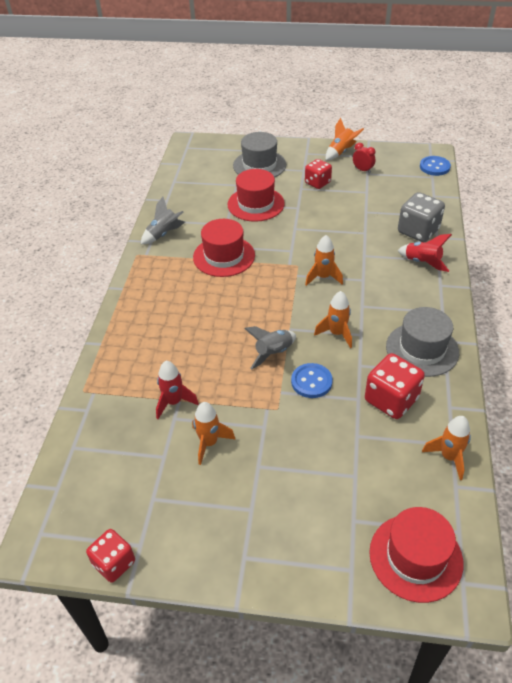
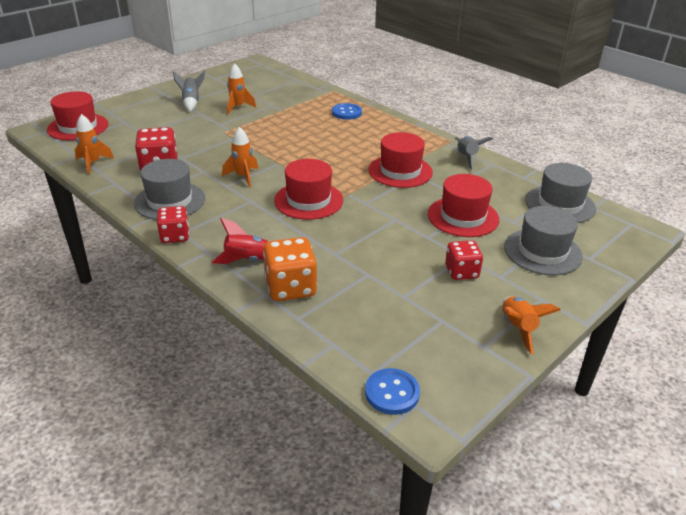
camera: 125 degrees right, 10 degrees down
(114, 563) = (217, 71): red dice -> red dice (175, 236)
(174, 402) = (282, 108): red rocket -> none
(192, 175) = (560, 204): none -> grey hat
(273, 353) = (267, 148): grey rocket -> grey rocket (191, 102)
(311, 381) = (222, 150): blue button -> blue button (346, 113)
(323, 277) = (308, 200): orange rocket -> red hat
(362, 170) = (454, 321): red clock -> none
(418, 231) = (291, 287): grey dice -> orange dice

